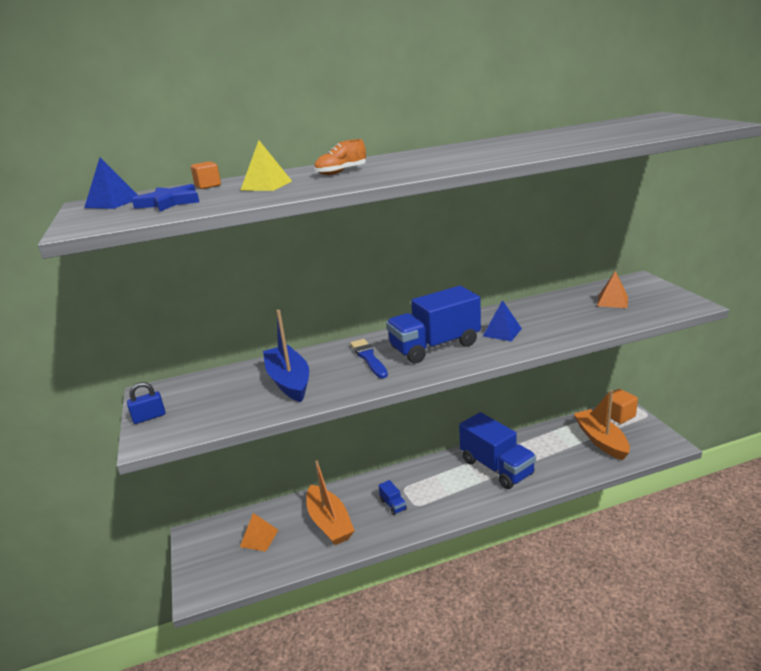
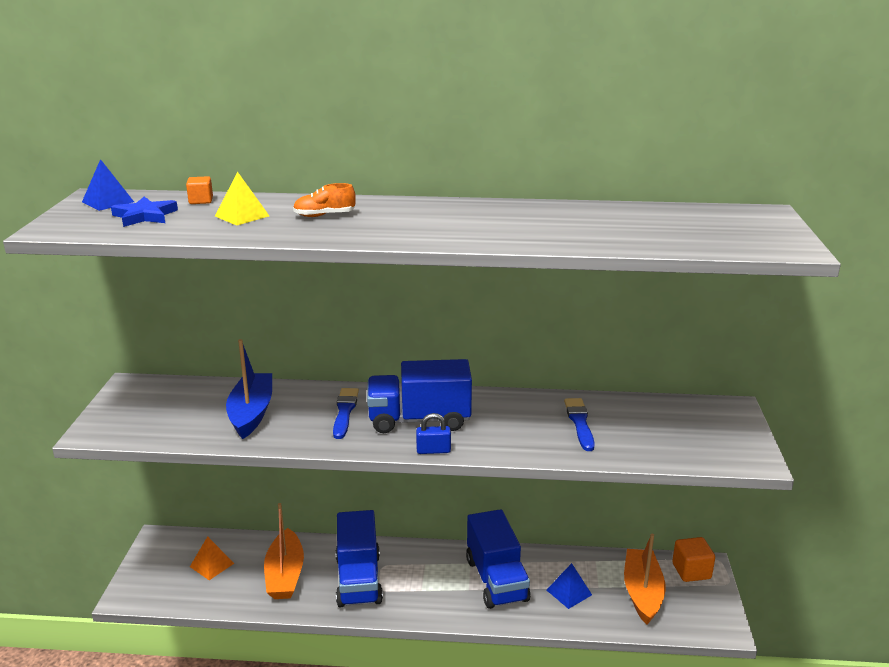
camera: 20 degrees right, 0 degrees up
(149, 417) = (110, 410): blue padlock -> blue padlock (433, 450)
(393, 505) = (359, 580): blue truck -> blue truck, size x2.46
(502, 332) = (503, 425): blue pyramid -> blue pyramid (569, 592)
(553, 315) = (579, 423): none -> blue brush
(612, 301) = (666, 426): orange pyramid -> none

